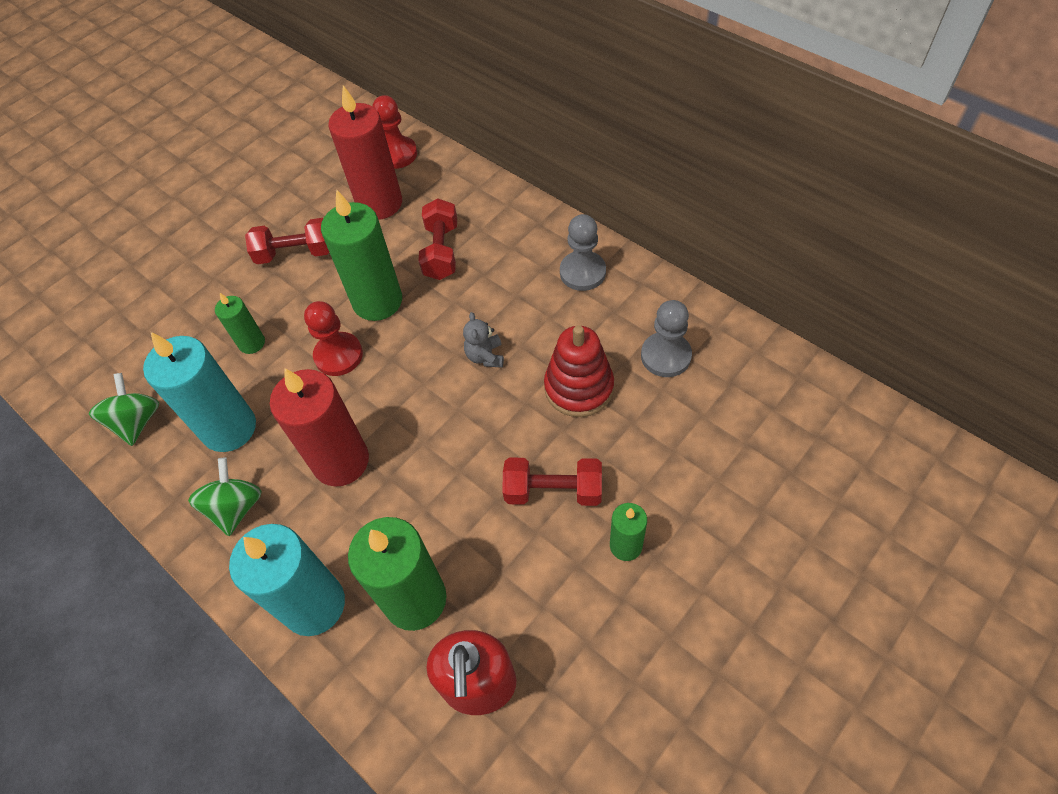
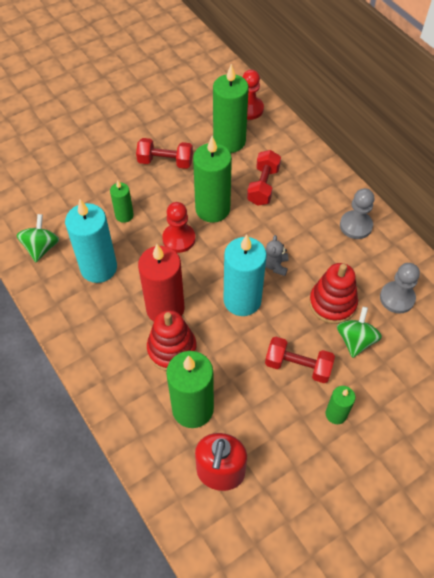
camera: 10 degrees right, 0 degrees up
(236, 507) = (93, 320): green spinning top -> green spinning top (355, 340)
(314, 605) = (129, 394): turquoise candle -> turquoise candle (242, 300)
(364, 518) = (172, 349): none -> red stacking toy
(379, 203) = (229, 141): red candle -> green candle

